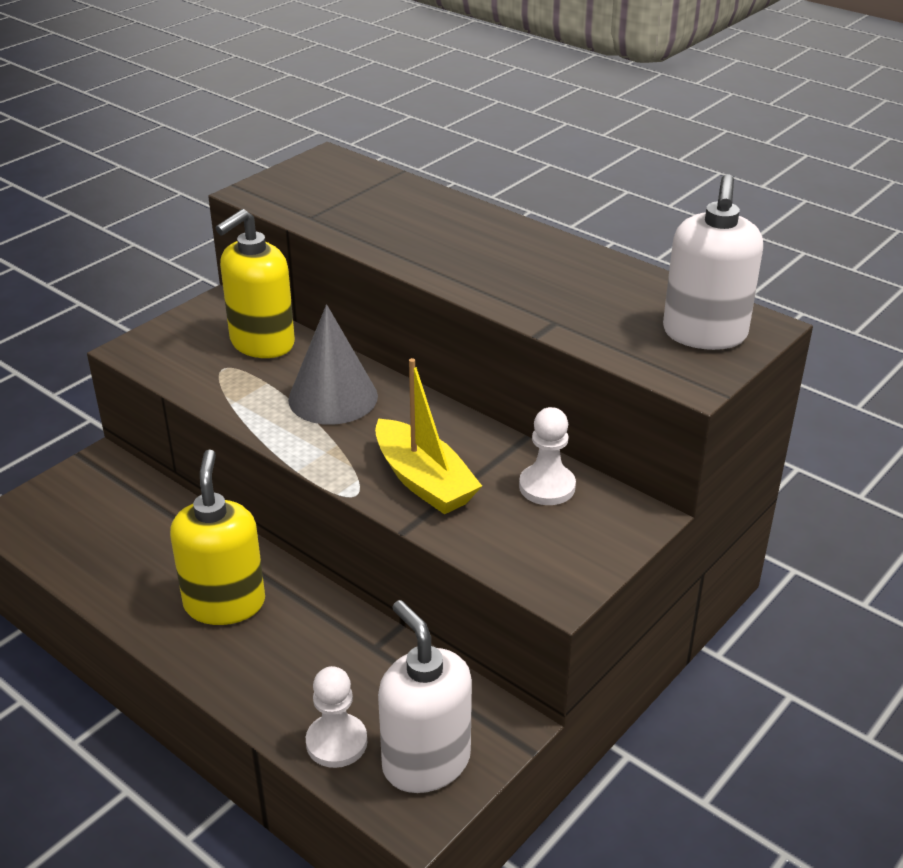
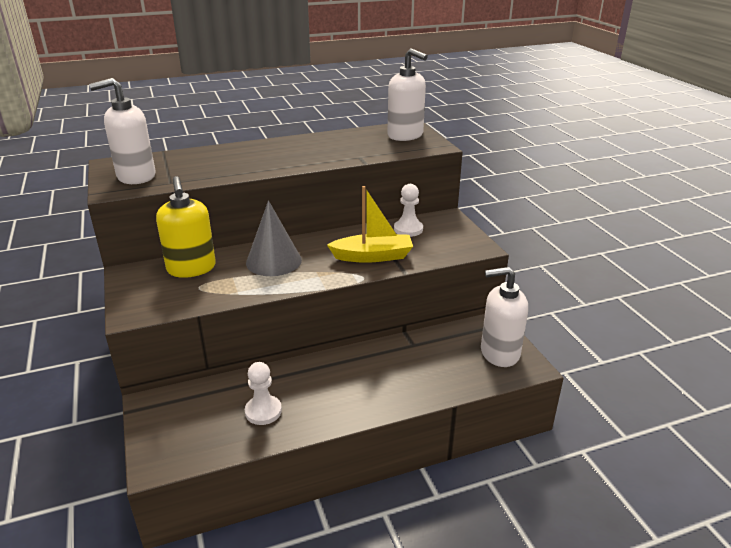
camera: 60 degrees left, 5 degrees down
(225, 603) = (336, 385): yellow soap dispenser -> none
(305, 189) = (136, 176): none -> white soap dispenser
(336, 742) = (469, 376): white pawn -> white pawn (263, 411)

